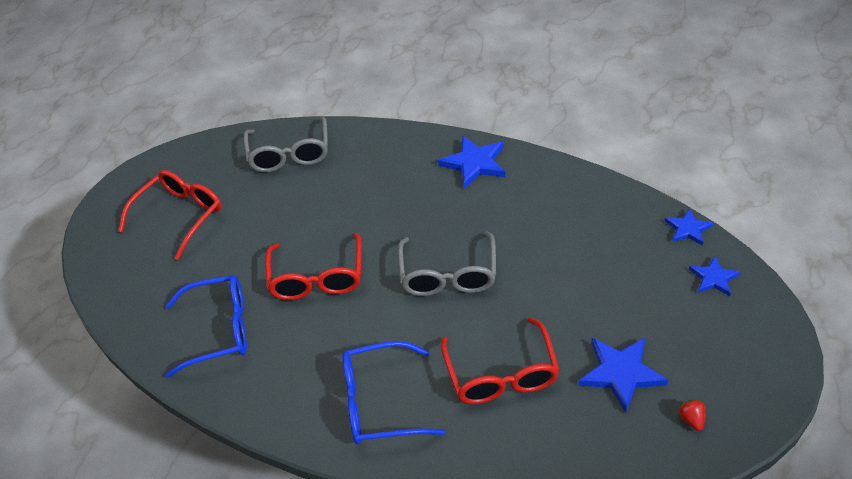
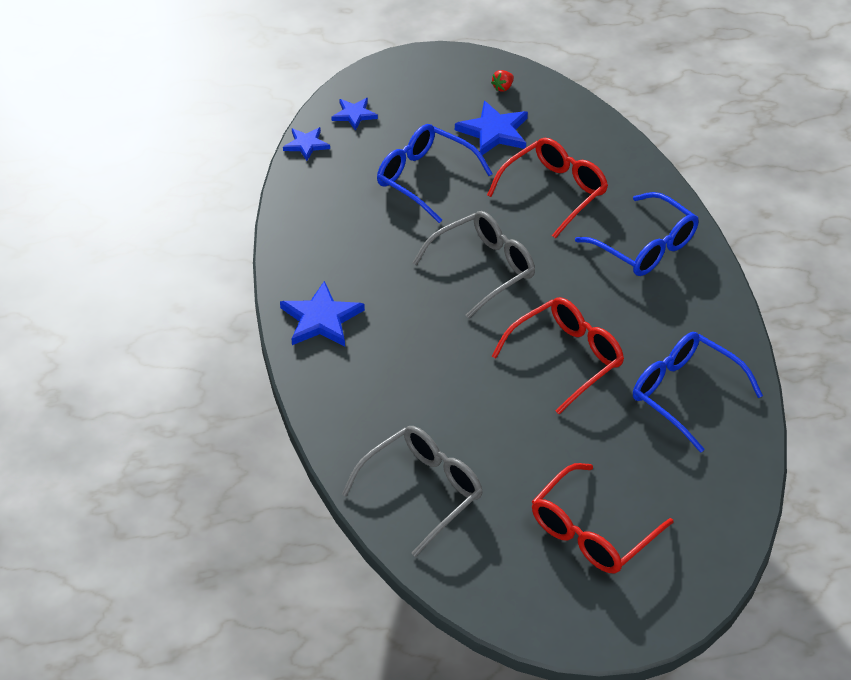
camera: 130 degrees left, 0 degrees up
(180, 216) = (592, 532): red glasses -> red glasses turned 45 degrees counterclockwise
(588, 288) = (424, 178): none -> blue glasses

